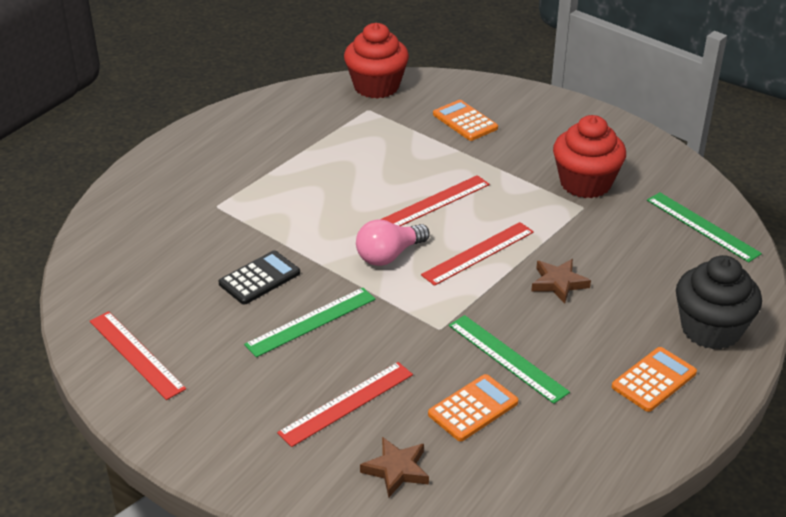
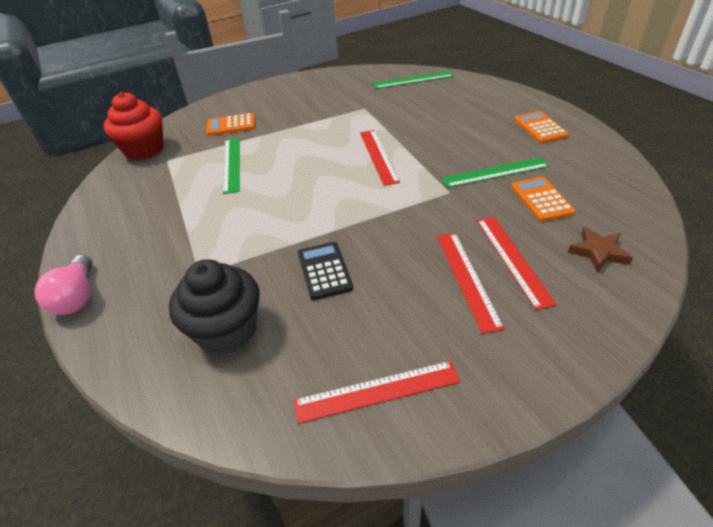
camera: 60 degrees left, 5 degrees up
(311, 321) = (402, 254): green ruler -> green ruler (232, 164)
(389, 255) = (350, 194): pink light bulb -> pink light bulb (77, 297)
(435, 202) = (307, 159): red ruler -> red ruler (467, 278)
(558, 283) = (431, 135): brown star -> none
(585, 183) = (341, 102): red cupcake -> none
(711, 329) = (504, 100): black cupcake -> black cupcake (227, 330)

